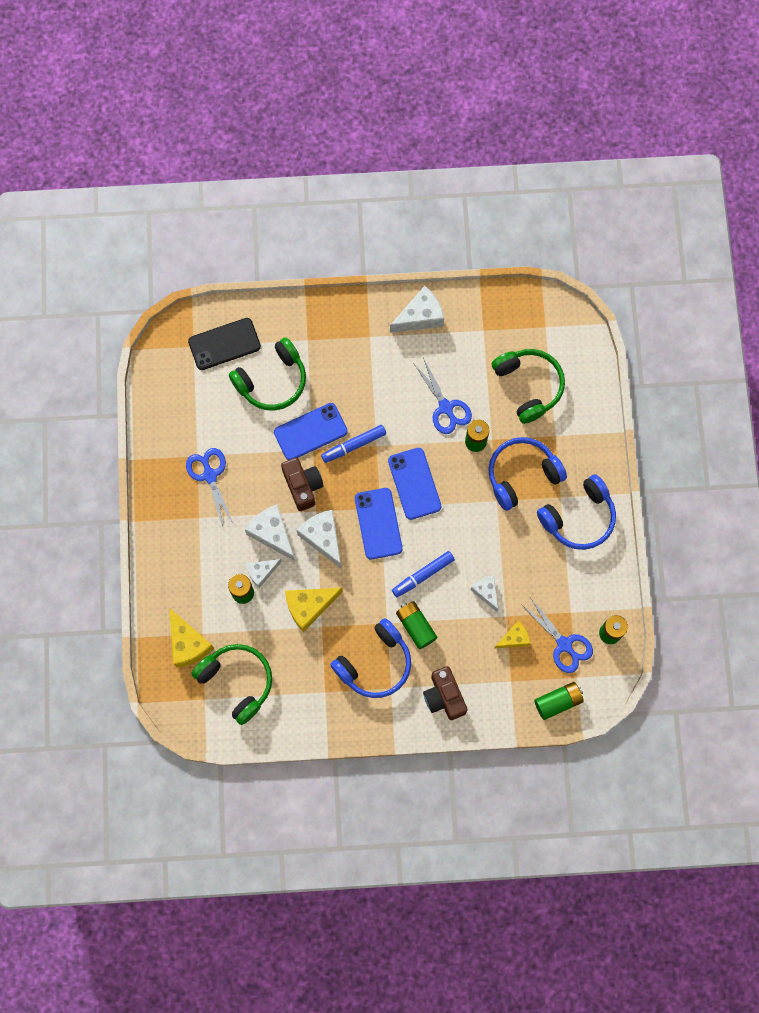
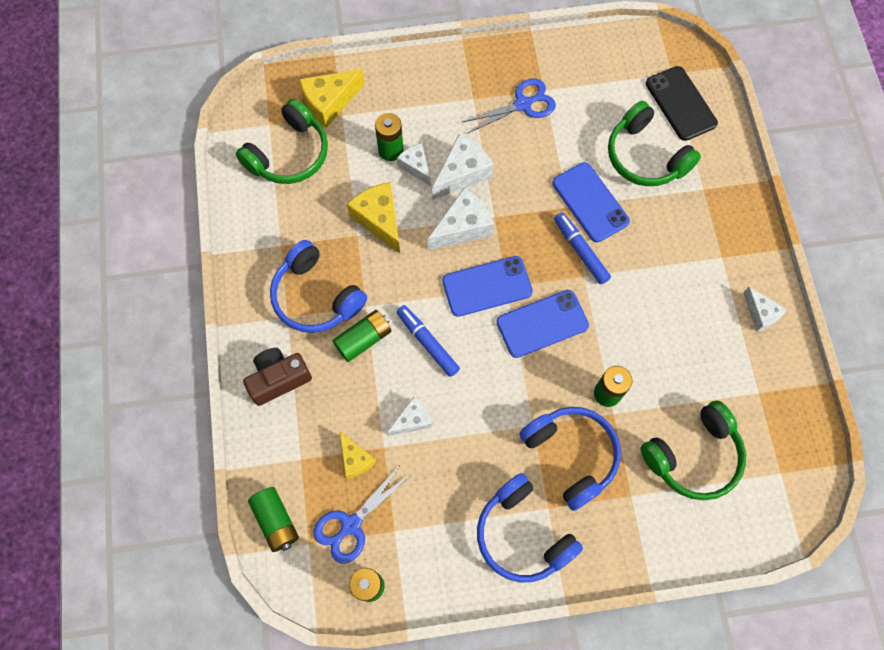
camera: 85 degrees right, 5 degrees down
(303, 486) = (522, 200): brown camera -> none
(420, 316) = (760, 314): white cheese -> white cheese, size x0.62
(446, 407) = (646, 353): blue scissors -> none

